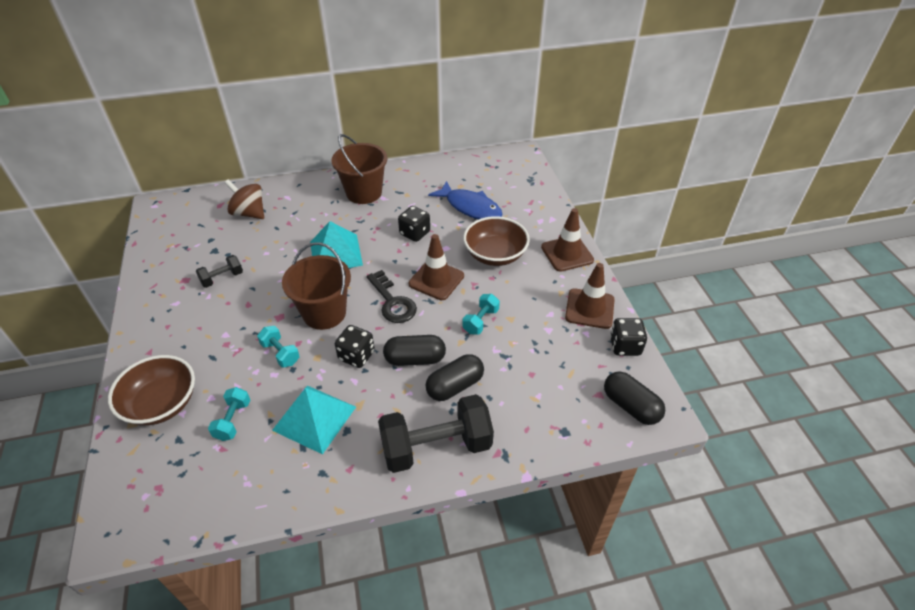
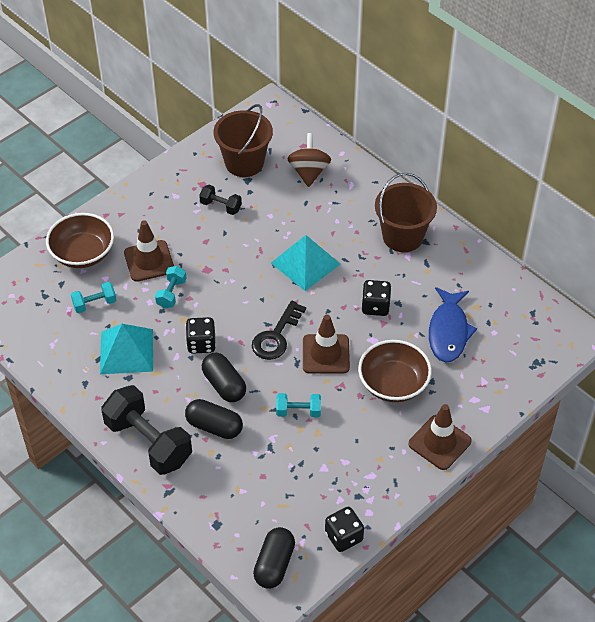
camera: 60 degrees right, 5 degrees up
(324, 313) = (231, 296): brown bucket -> brown bucket (244, 163)
(589, 309) = (374, 491): brown traffic cone -> brown traffic cone (149, 261)

